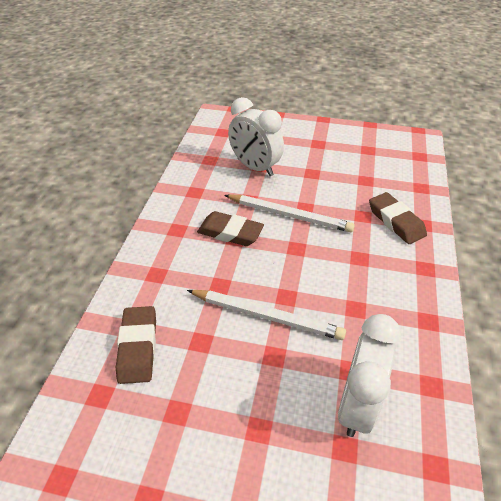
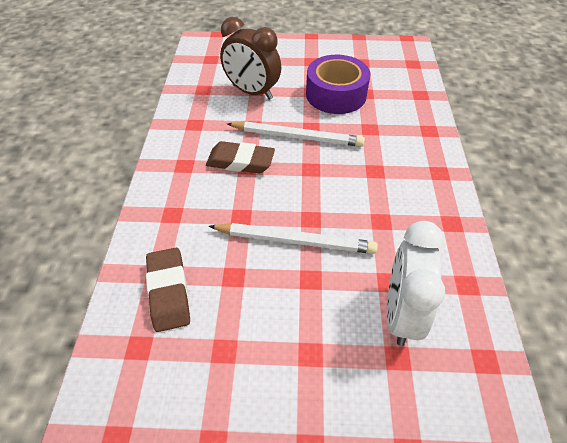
camera: 10 degrees left, 5 degrees up
(255, 167) = (252, 92): white clock -> brown clock
(335, 178) = (336, 94): none -> purple tape
(396, 221) = (403, 130): brown eraser -> none

